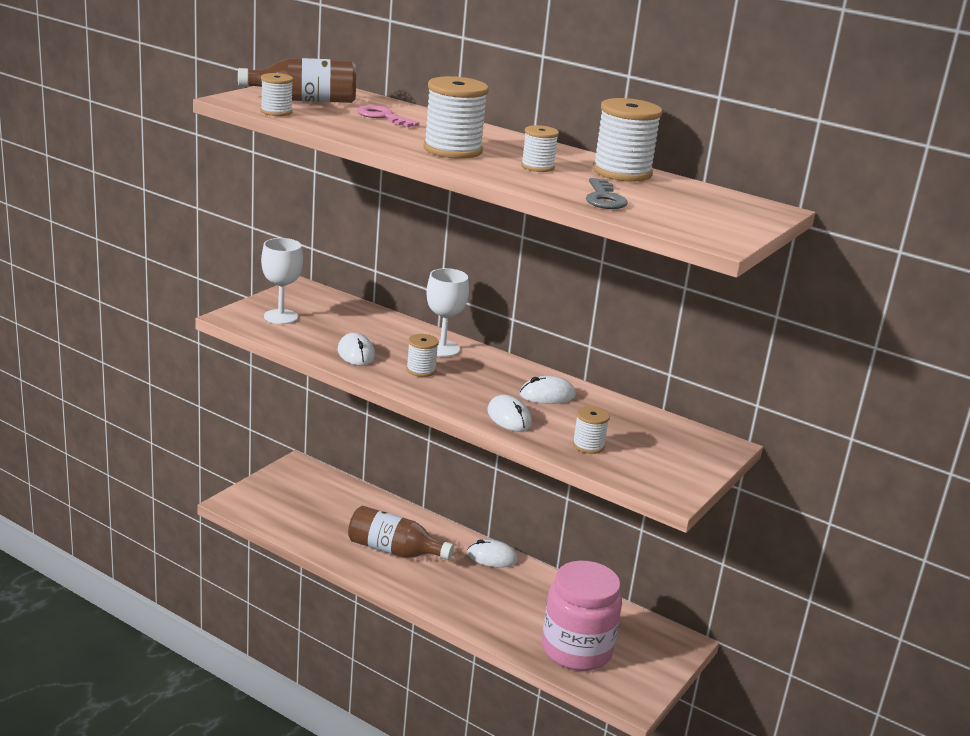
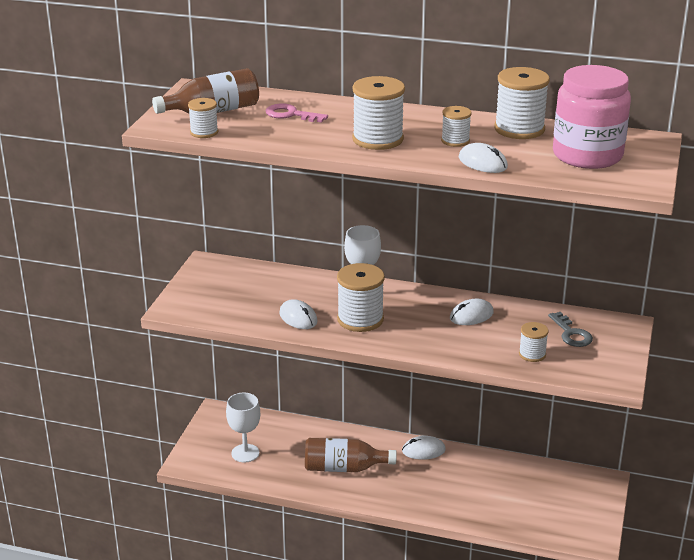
camera: 15 degrees left, 5 degrees up
(280, 317) = (211, 298): white goblet -> white goblet (245, 453)
(421, 370) = (360, 319): white spool -> white spool, size x1.79
(509, 417) = (457, 345): white mouse -> white mouse (482, 162)
(576, 650) = (532, 511): pink jar -> pink jar (587, 155)
(604, 198) = (531, 163): grey key -> grey key (571, 334)

